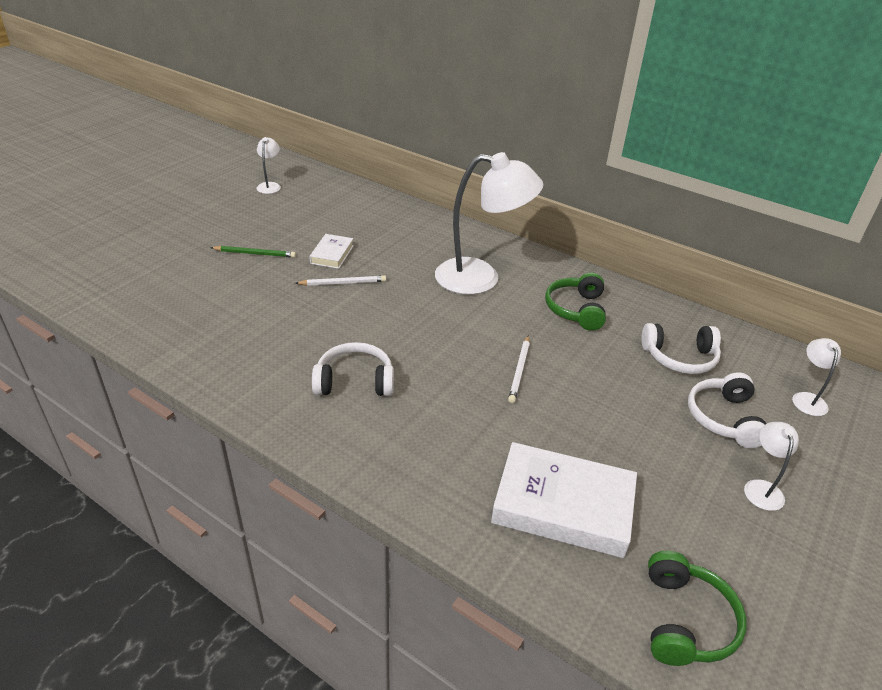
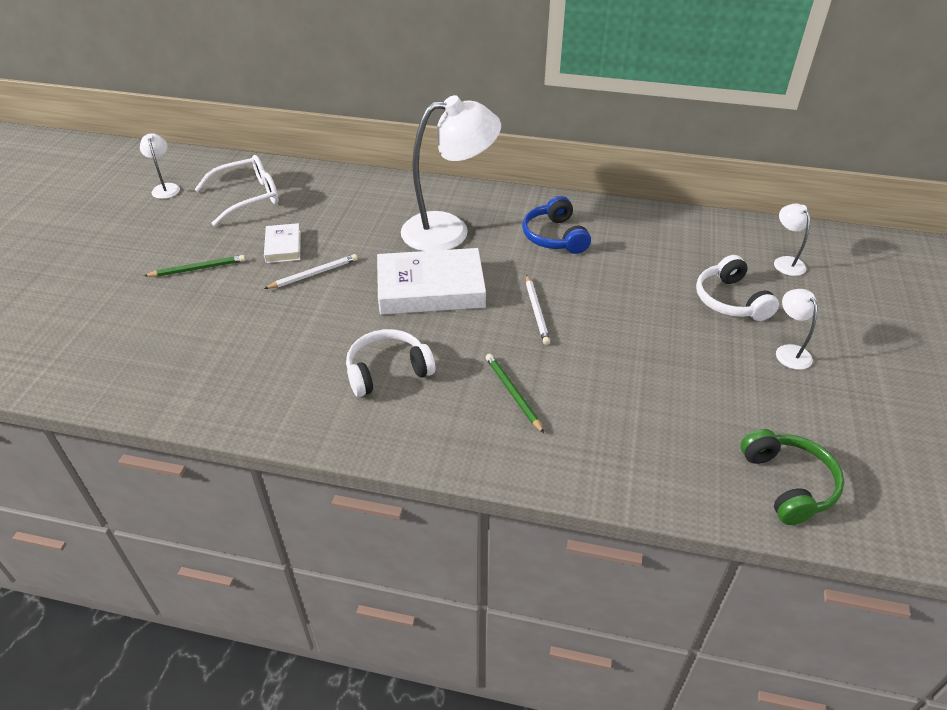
camera: 20 degrees left, 5 degrees up
(328, 208) = (248, 197): none -> white glasses
(453, 436) = (513, 393): none -> green pencil
(563, 505) = (642, 423): white book -> white book (430, 288)
(576, 309) = (554, 237): green headphones -> blue headphones
(680, 358) = (667, 256): white headphones -> none

